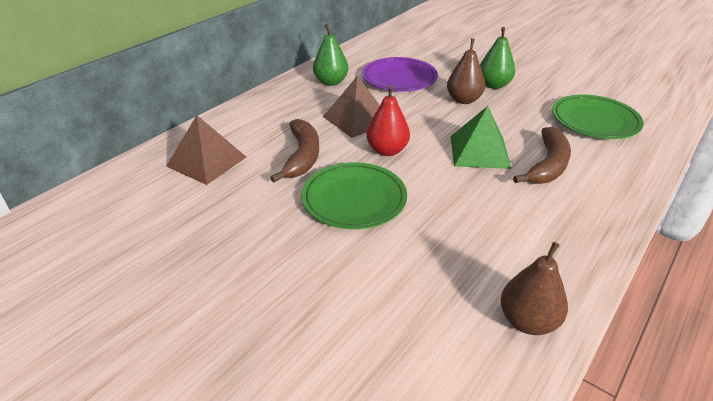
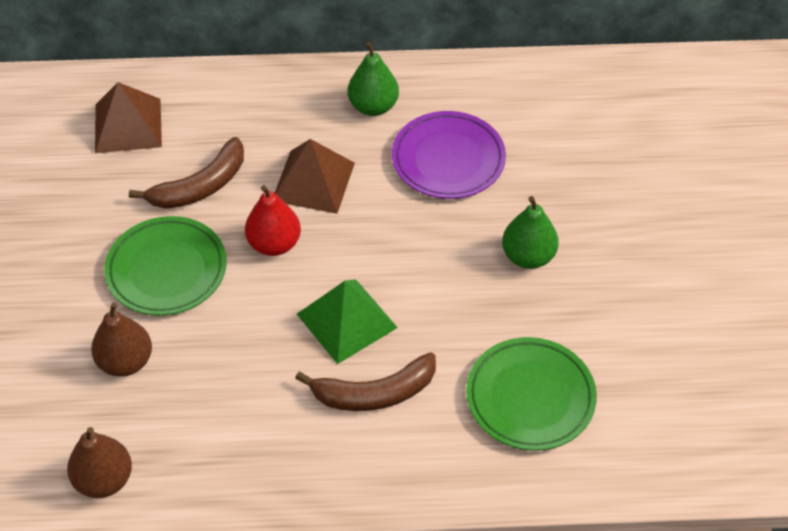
camera: 50 degrees right, 15 degrees up
(463, 100) = (455, 248): brown pear -> brown pear (125, 362)

